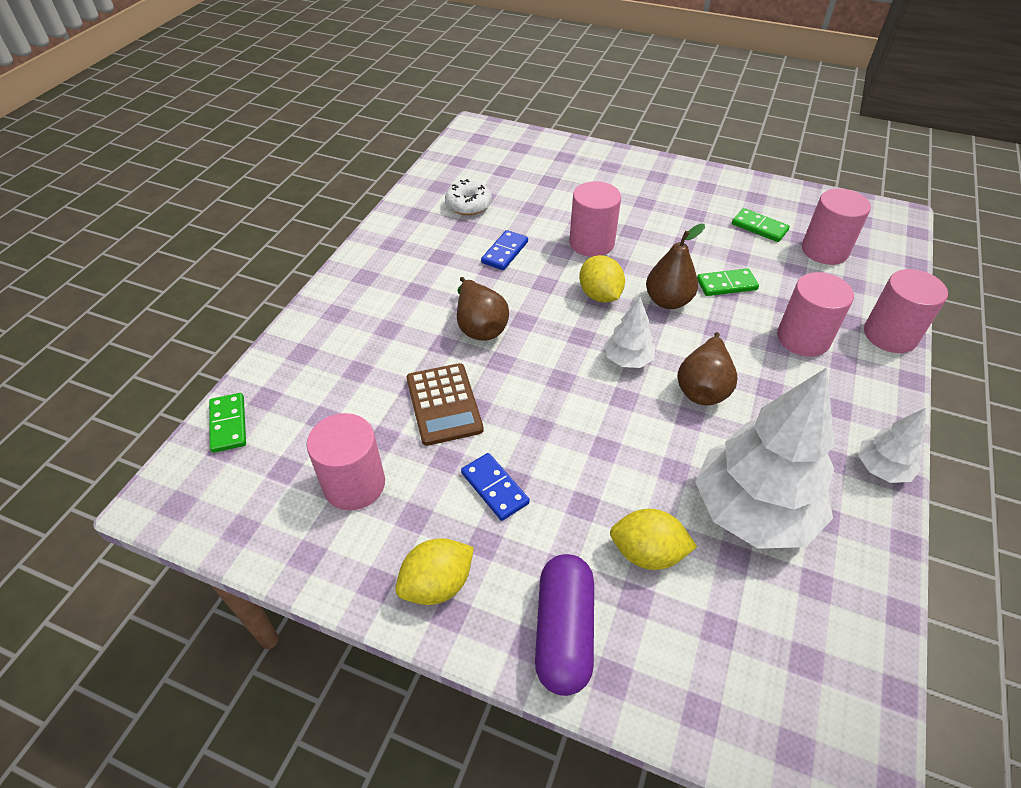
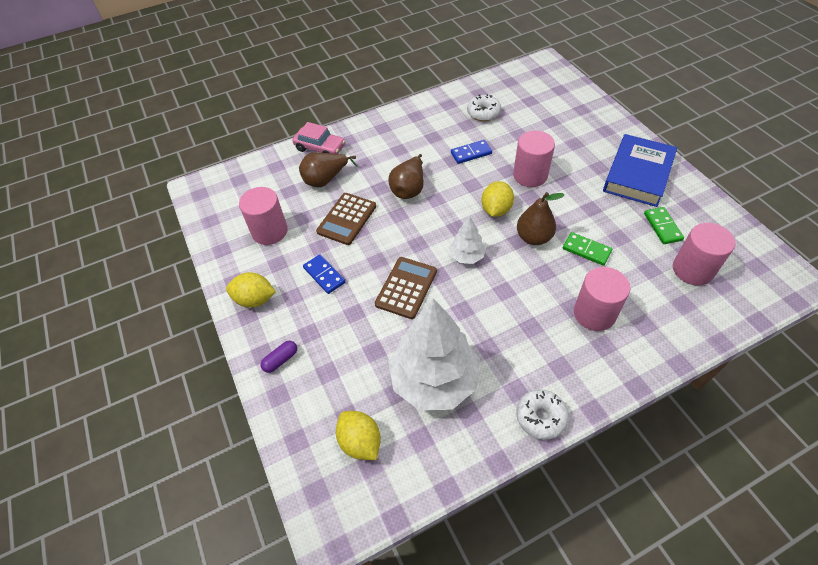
camera: 45 degrees right, 5 degrees up
(228, 424) = (250, 170): green domino -> none
(306, 341) = (320, 148): none -> pink car
(494, 488) = (324, 275): blue domino -> blue domino turned 45 degrees counterclockwise
(563, 632) = (281, 360): purple capsule -> purple capsule, size x0.50
(606, 435) = (406, 288): none -> brown calculator
(647, 553) = (357, 357): yellow lemon -> yellow lemon (360, 442)
(685, 192) = (637, 174): none -> blue book
(703, 387) = (491, 299): brown pear -> brown pear (325, 180)
(881, 468) = (541, 417): white tree -> white donut
(890, 335) = (663, 351): pink cylinder -> none

